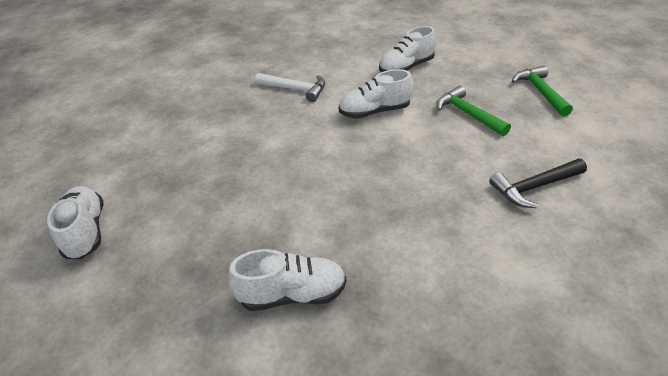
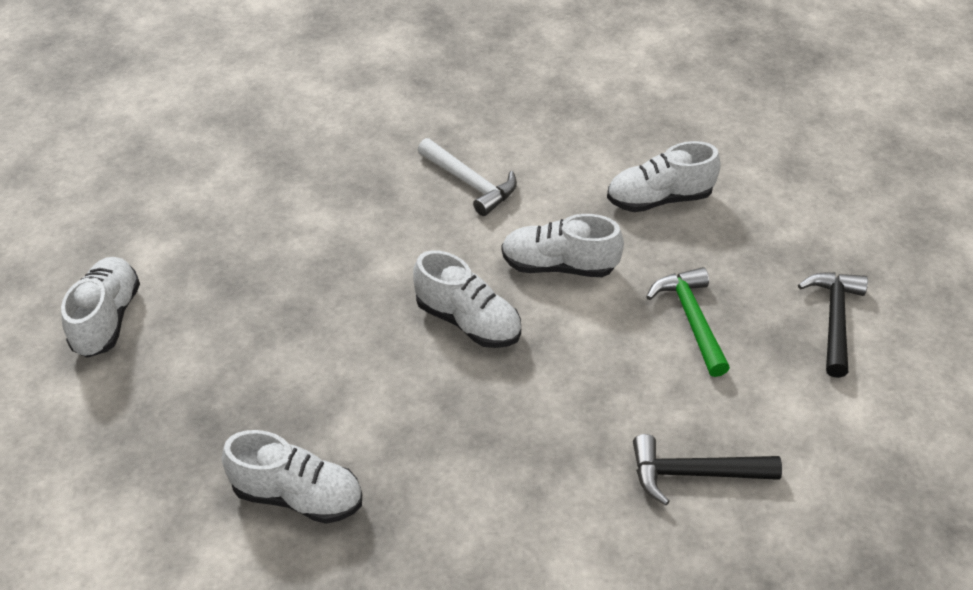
camera: 20 degrees right, 5 degrees up
(341, 154) = (468, 321): none -> white shoe
(540, 92) = (834, 320): green hammer -> black hammer

